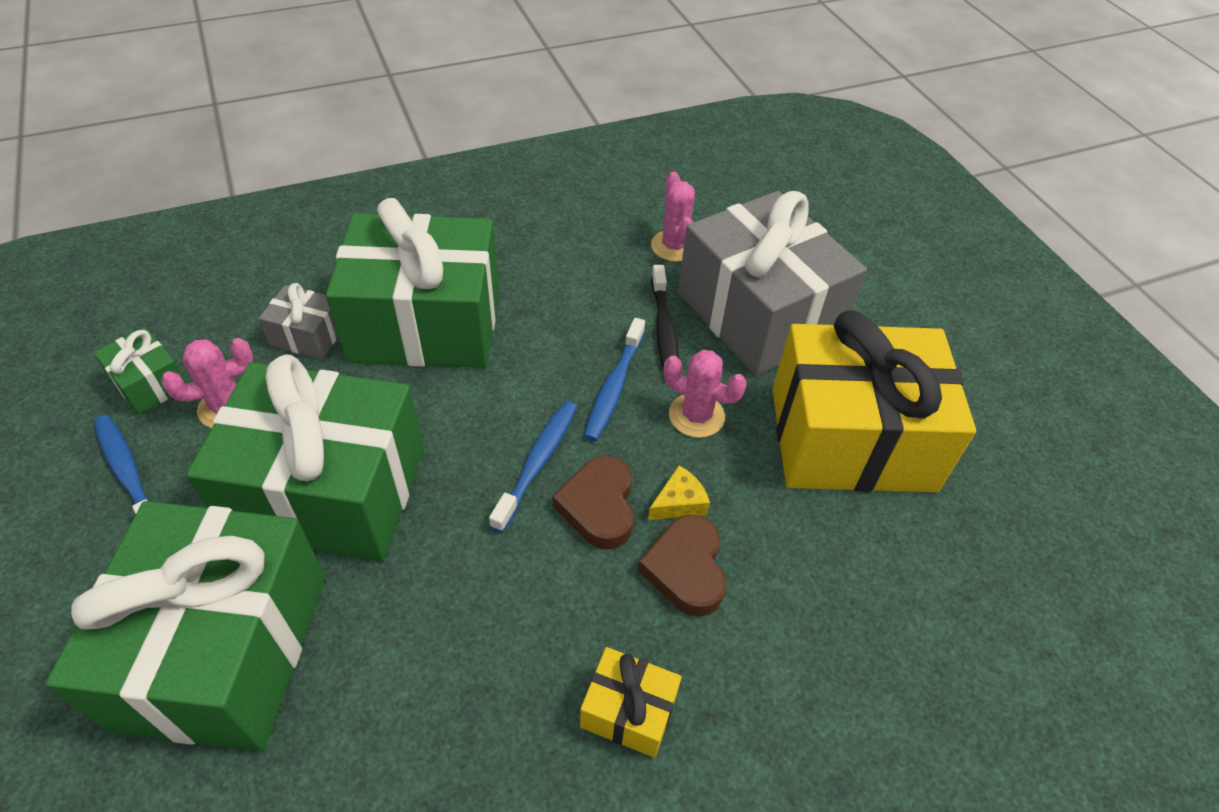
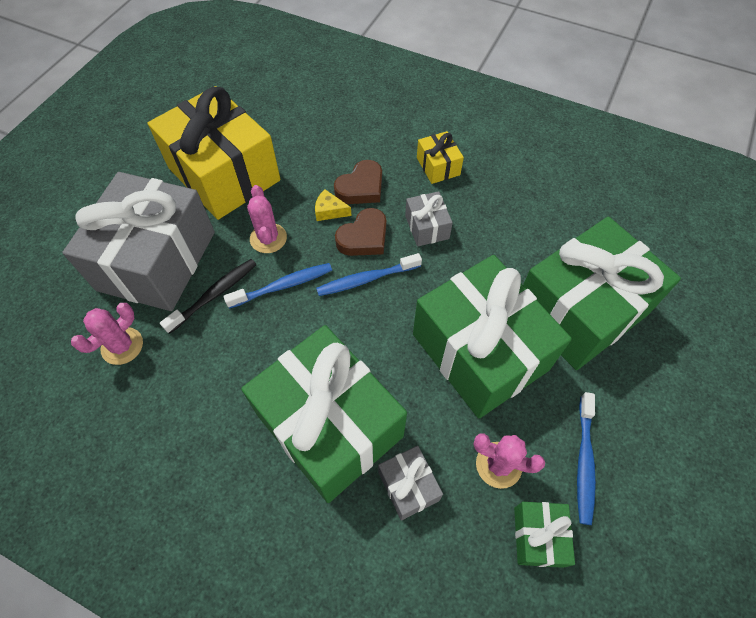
camera: 130 degrees left, 10 degrees up
(538, 590) = (427, 227): none -> grey gift

